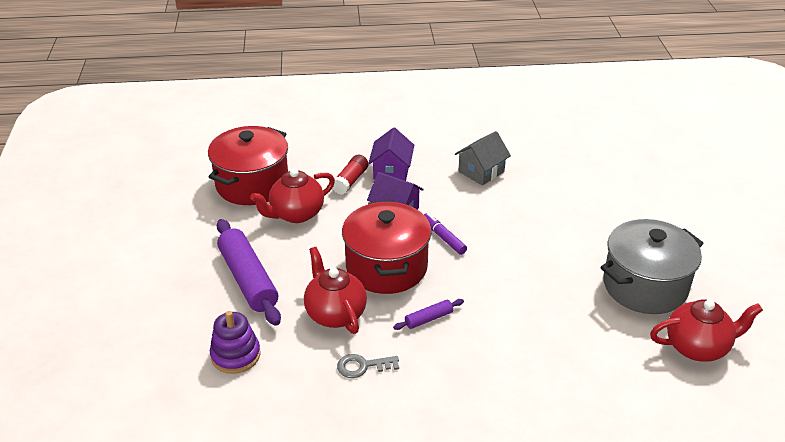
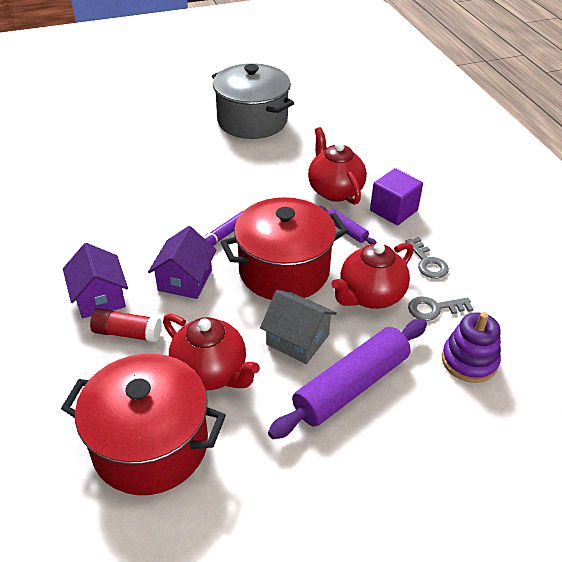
camera: 105 degrees left, 5 degrees up
(302, 351) = (434, 309): none -> grey key
(391, 171) = (99, 298): purple house -> purple house turned 75 degrees clockwise
(451, 364) = (393, 210): none -> purple cube
(481, 171) = (94, 223): grey house -> grey house (297, 339)
(697, 347) = (311, 100): red teapot -> red teapot (335, 190)

